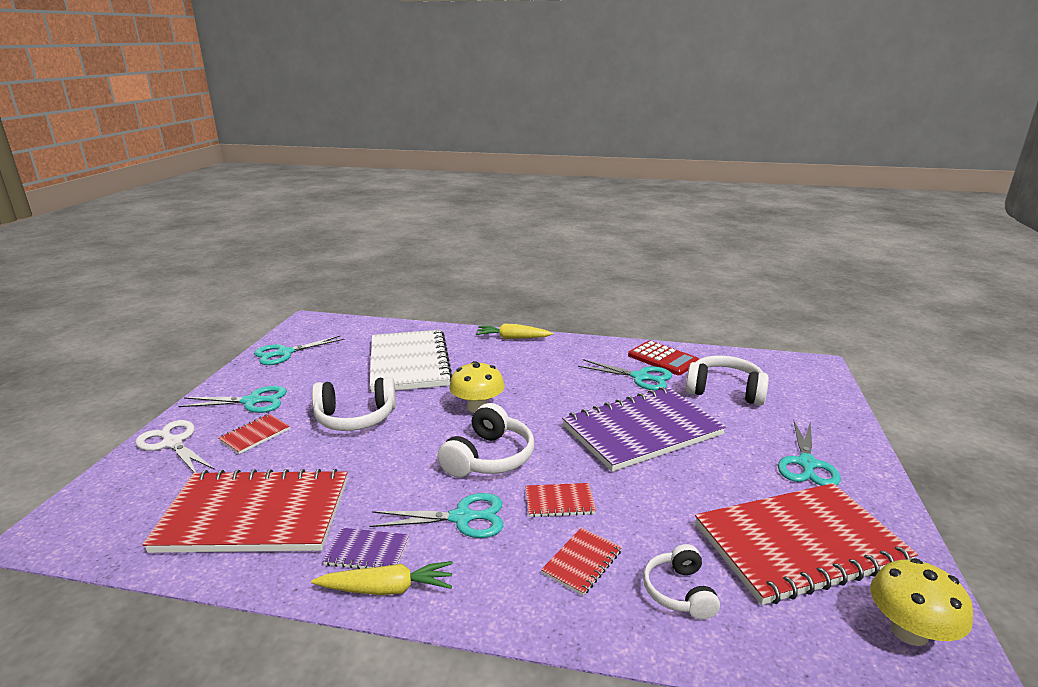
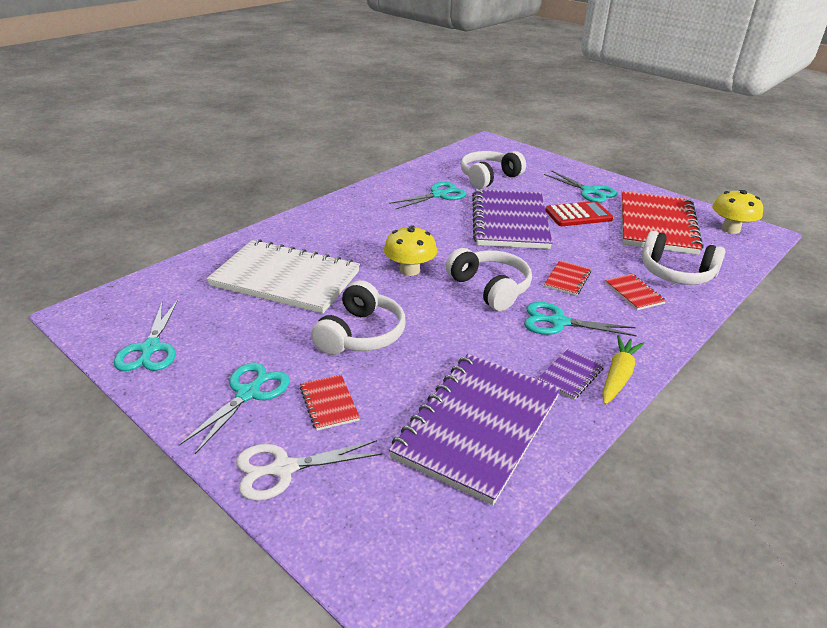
camera: 60 degrees left, 10 degrees up
(255, 515) = (478, 426): red notebook -> purple notebook
(462, 518) = (558, 322): turquoise scissors -> turquoise scissors turned 105 degrees counterclockwise
(512, 338) = (306, 217): yellow carrot -> none
(663, 359) = (422, 177): red calculator -> red calculator (578, 215)
(679, 592) = (676, 273): white headphones -> white headphones, size x1.61

